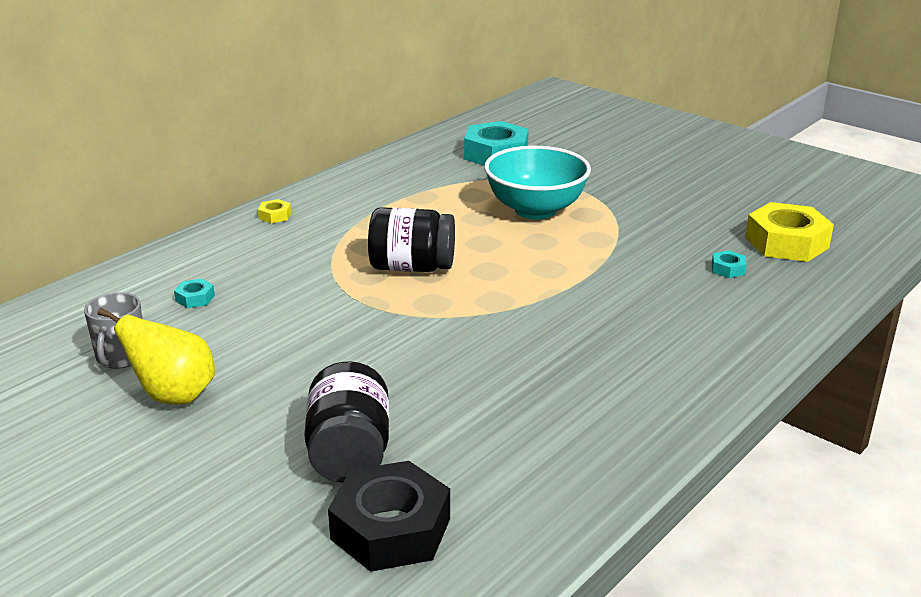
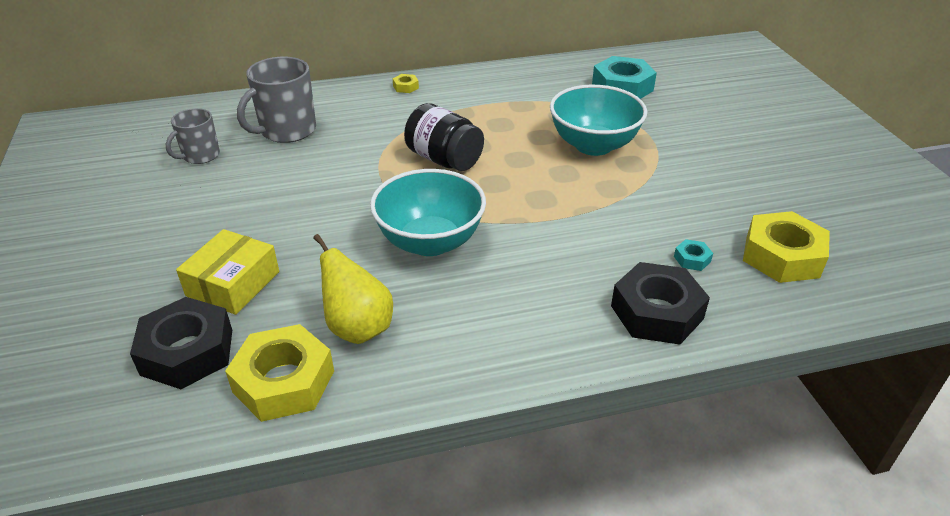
camera: 35 degrees right, 10 degrees up
(173, 396) = (193, 195): yellow pear -> yellow pear (358, 328)
(195, 298) = (287, 131): turquoise nut -> grey mug
(349, 453) = (233, 283): black jar -> yellow box
(497, 339) = (430, 242): none -> turquoise bowl
(525, 504) = (284, 381): none -> yellow nut
(752, 317) = (657, 312): none -> black nut

